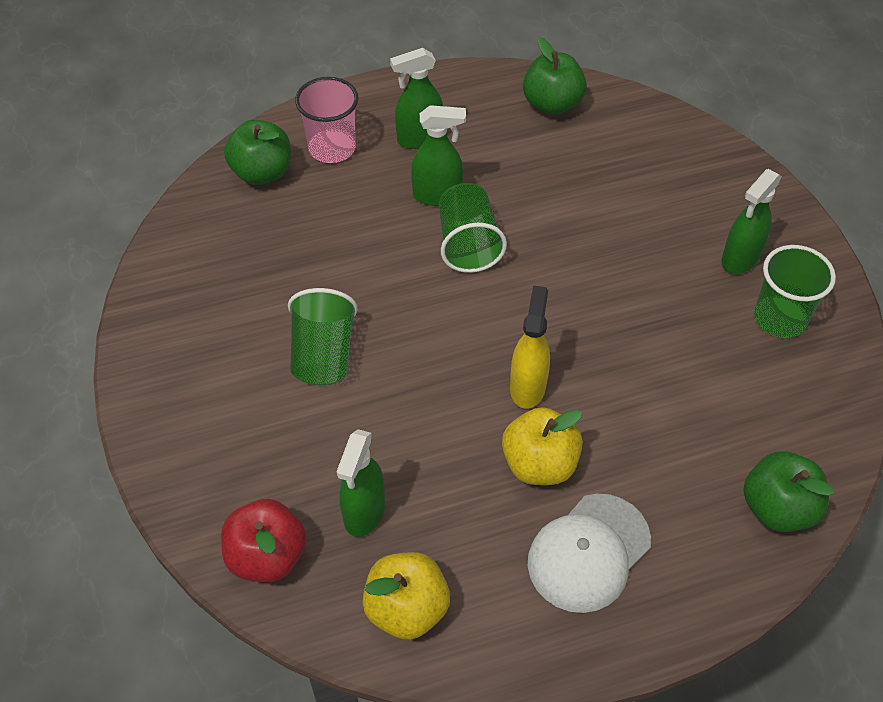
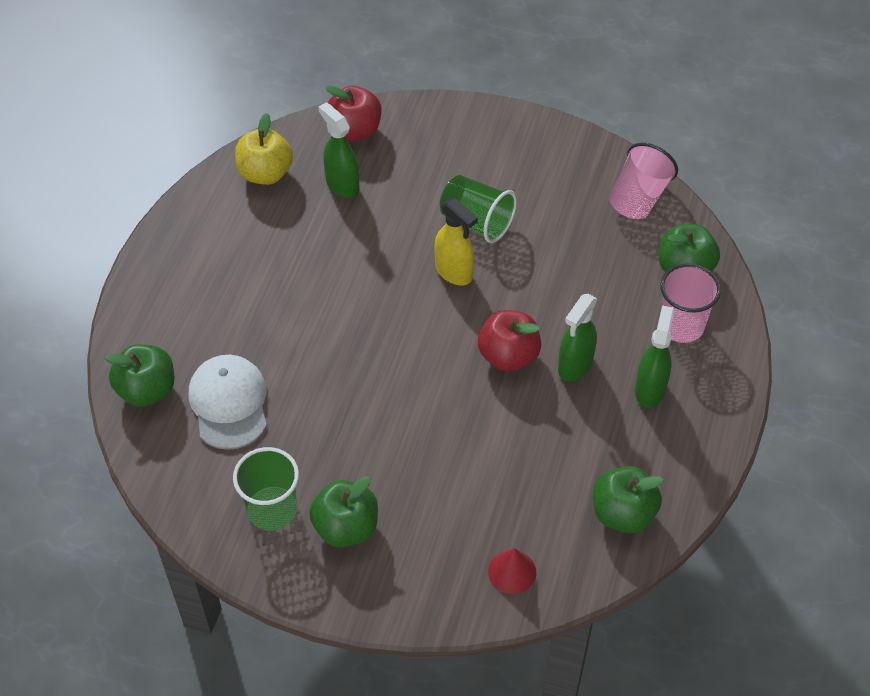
camera: 125 degrees right, 0 degrees up
(192, 243) = (638, 198): none -> pink cup
(468, 244) = (508, 356): green cup -> red apple
(527, 387) = (355, 315): yellow spray bottle -> yellow spray bottle (454, 272)
(539, 464) = (294, 286): yellow apple -> none
(588, 553) = (216, 274): white cap -> white cap (229, 403)
(665, 141) = (512, 571): none -> red cone
(740, 259) = (346, 527): green spray bottle -> green apple

